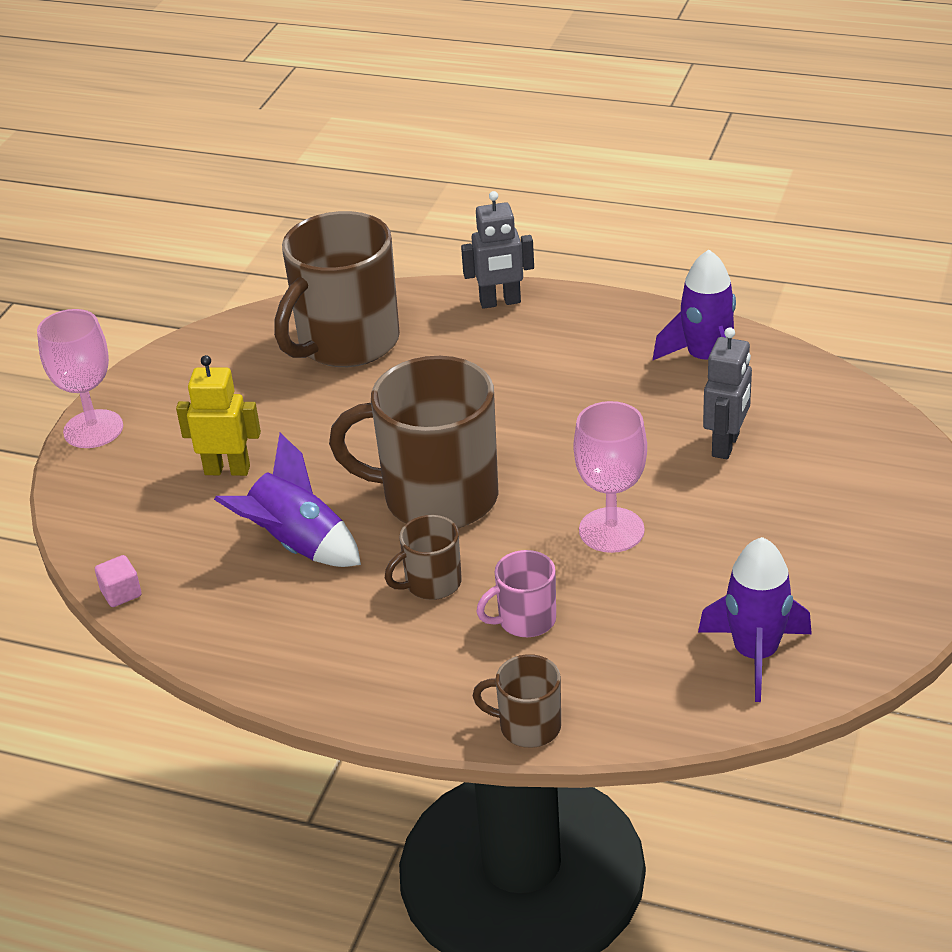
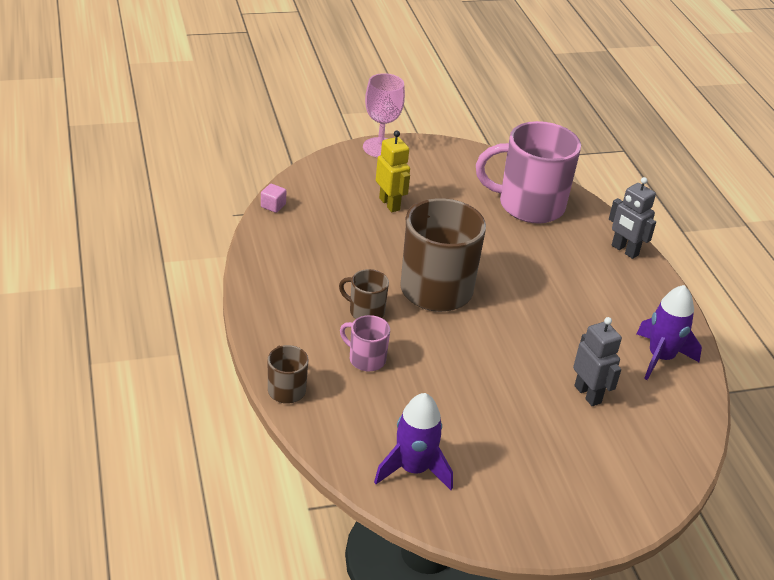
camera: 50 degrees right, 0 degrees up
(297, 545) = (354, 251): purple rocket -> none
(346, 343) = (529, 205): brown mug -> pink mug
(611, 530) = (467, 369): pink goblet -> none
(726, 445) = (588, 394): grey robot -> grey robot turned 105 degrees counterclockwise

